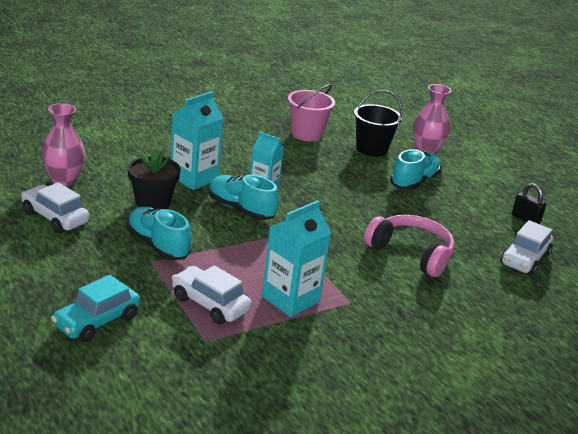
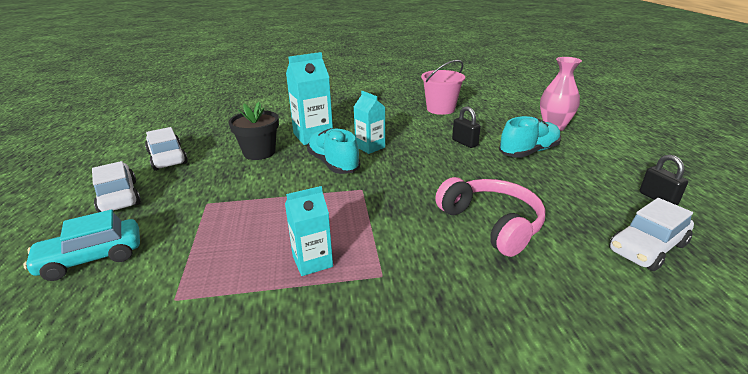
camera: 25 degrees right, 0 degrees up
(63, 181) = (205, 132): pink vase -> none
(158, 245) = (227, 189): turquoise shoe -> none
(210, 304) = (220, 255): white car -> white car (119, 197)
(290, 299) = (312, 261): turquoise carton -> turquoise carton, size x0.65
(352, 176) = (464, 143): none -> black padlock
(371, 149) = (497, 122): black bucket -> none

